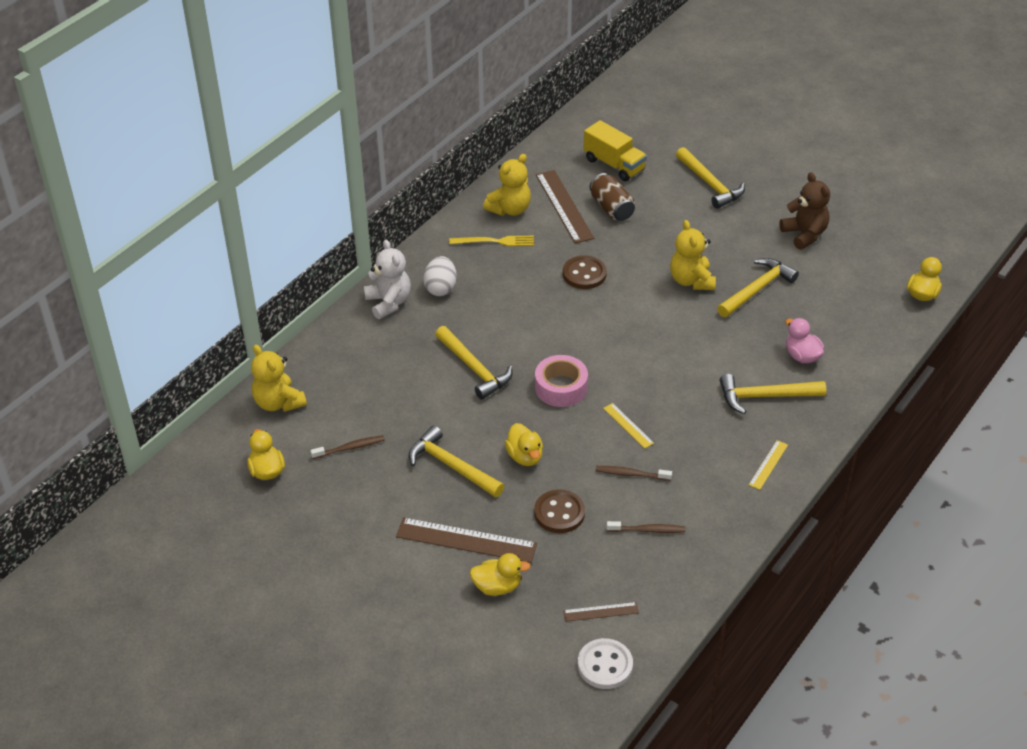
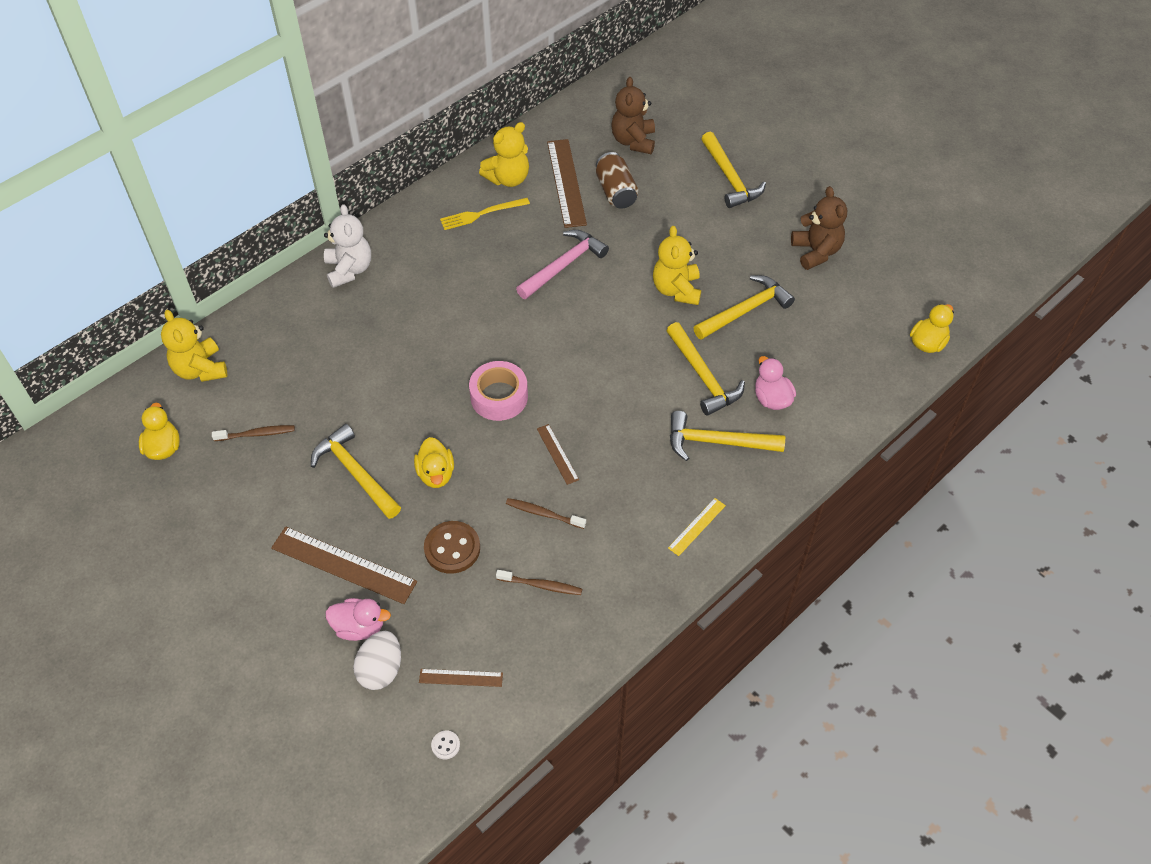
camera: 10 degrees right, 10 degrees up
(440, 288) = (408, 260): white egg -> white egg (381, 669)
(474, 369) = (414, 360): yellow hammer -> yellow hammer (703, 376)
(495, 241) = (481, 214): yellow fork -> yellow fork turned 150 degrees clockwise
(497, 586) = (359, 627): yellow duck -> pink duck
(584, 274) = (564, 265): brown button -> pink hammer
(605, 665) = (445, 745): white button -> white button, size x0.46
(614, 165) = (633, 141): yellow truck -> brown teddy bear
(628, 425) = (557, 454): yellow ruler -> brown ruler

